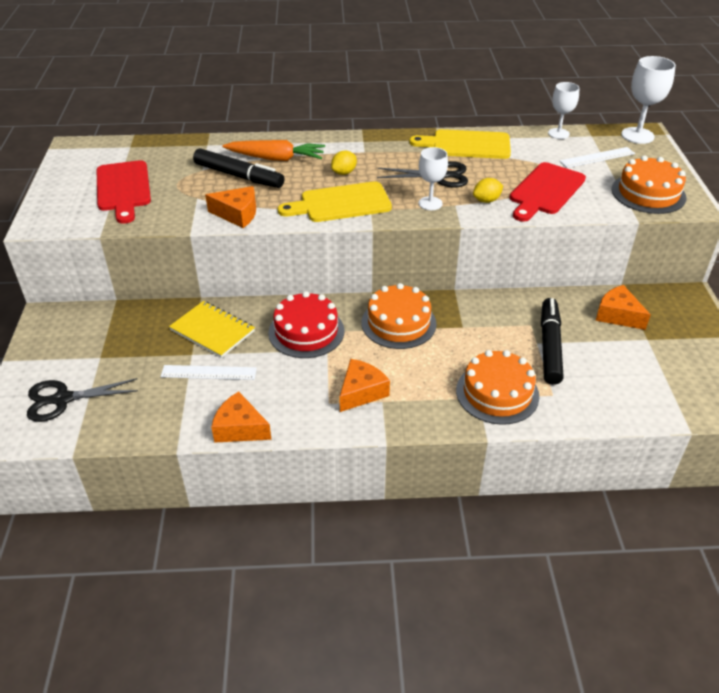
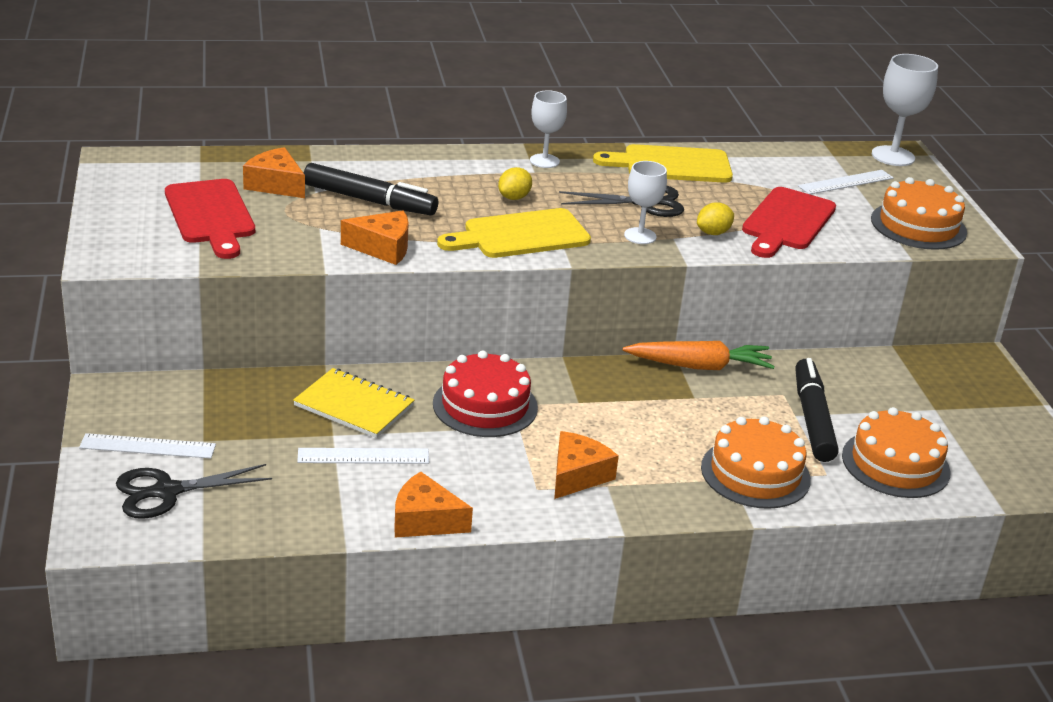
camera: 10 degrees left, 10 degrees down
(60, 361) = (148, 446): none -> white ruler
(276, 158) = (415, 179): orange carrot -> orange carrot (699, 366)
(398, 323) = (608, 394): orange cake -> orange cake (895, 464)
(558, 133) = (790, 152): white goblet -> white goblet (544, 161)
(617, 315) = (893, 382): orange cheese -> orange cheese (275, 185)

